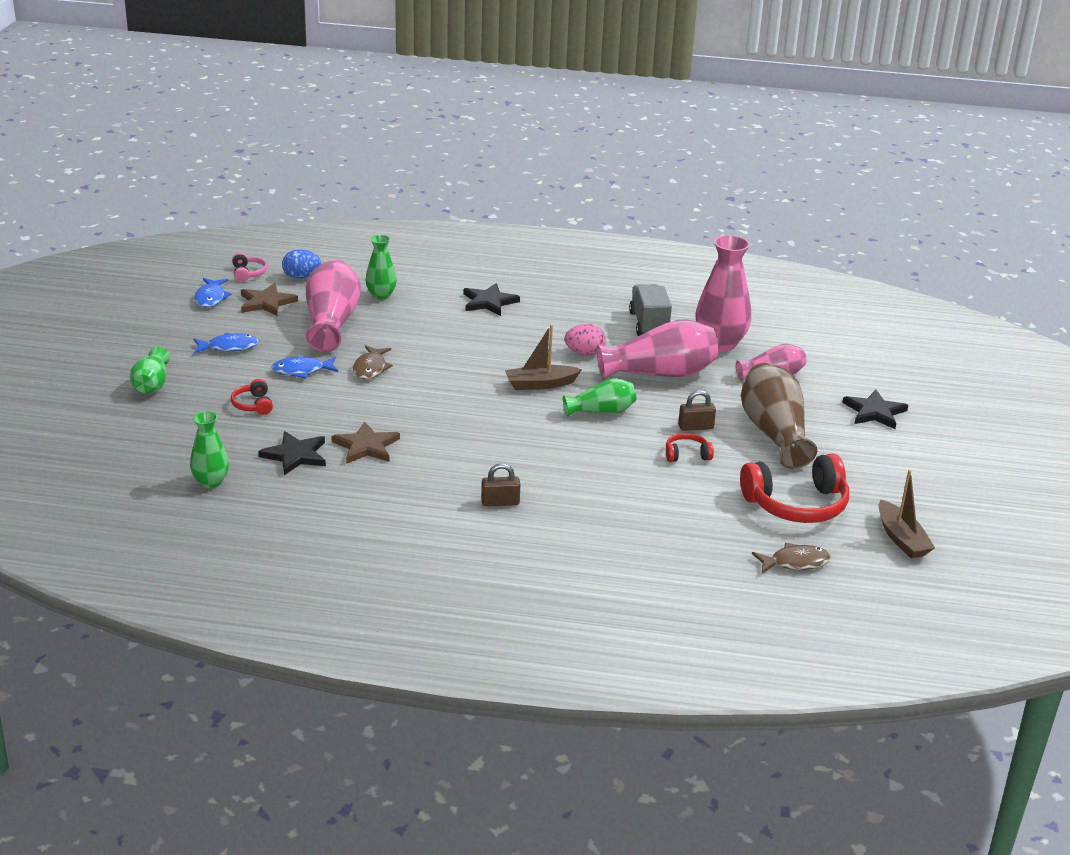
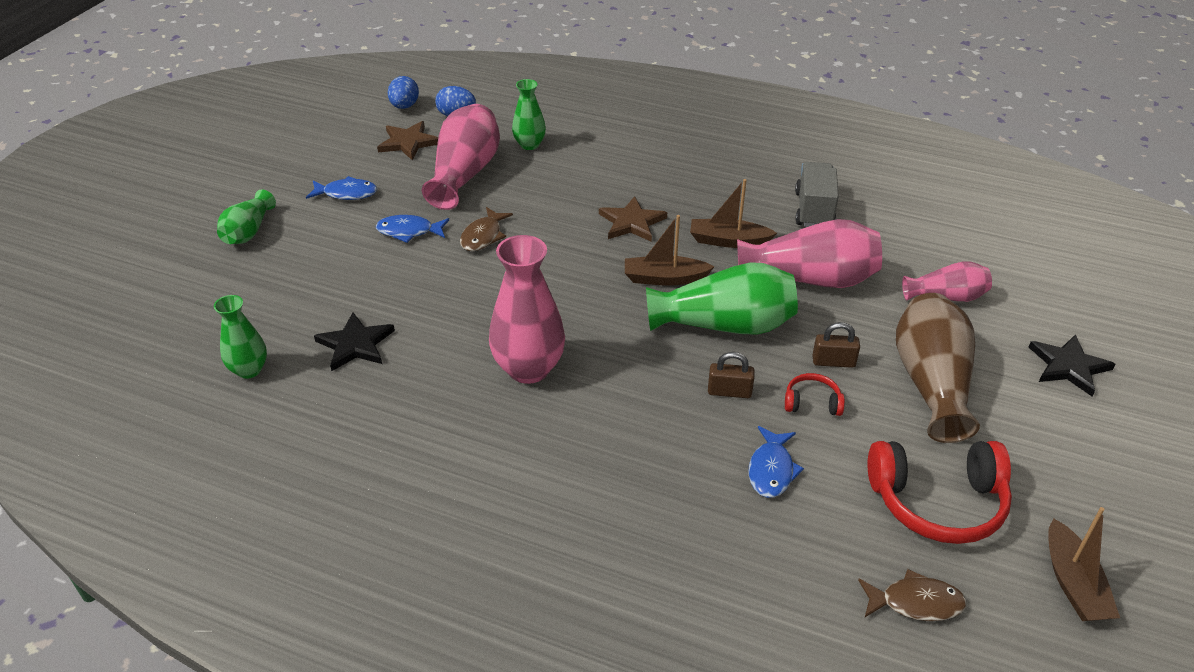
camera: 15 degrees right, 10 degrees up
(211, 298) = (355, 132): blue fish -> blue fish (771, 470)
(248, 273) = (404, 106): pink headphones -> blue egg
(253, 405) = (340, 270): red headphones -> none
(366, 446) = (438, 341): brown star -> brown star (632, 222)
(489, 302) = (642, 164): black star -> none
(500, 502) = (562, 445): brown padlock -> brown padlock (729, 391)
(584, 353) = (728, 241): pink egg -> brown boat
(601, 411) = (725, 325): green vase -> green vase, size x1.72
(720, 344) = (892, 245): pink vase -> pink vase (528, 369)

